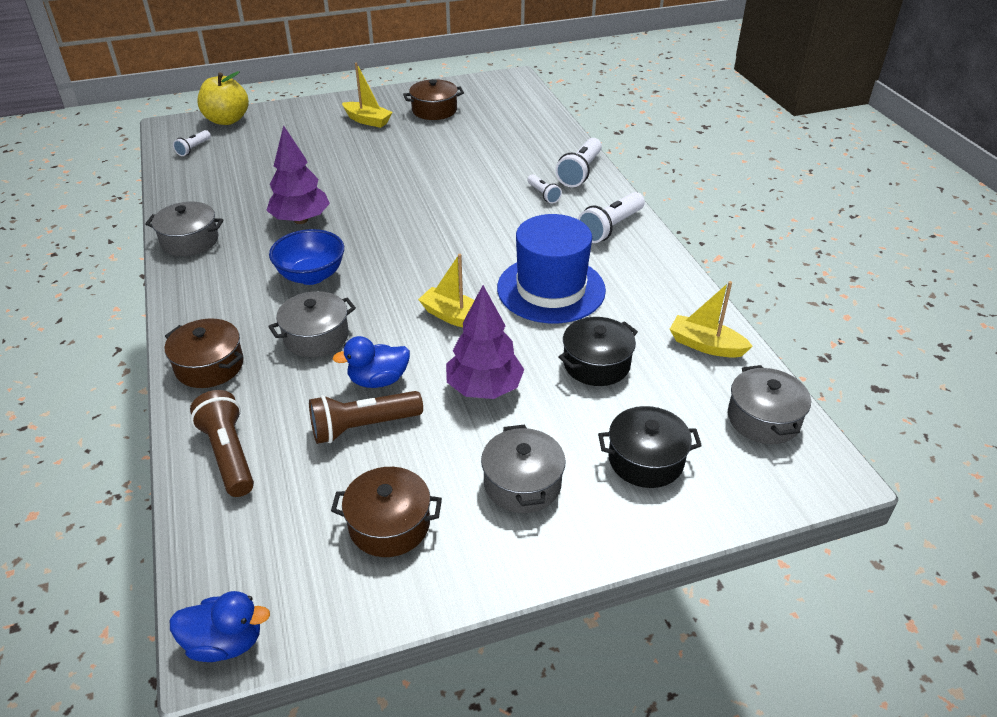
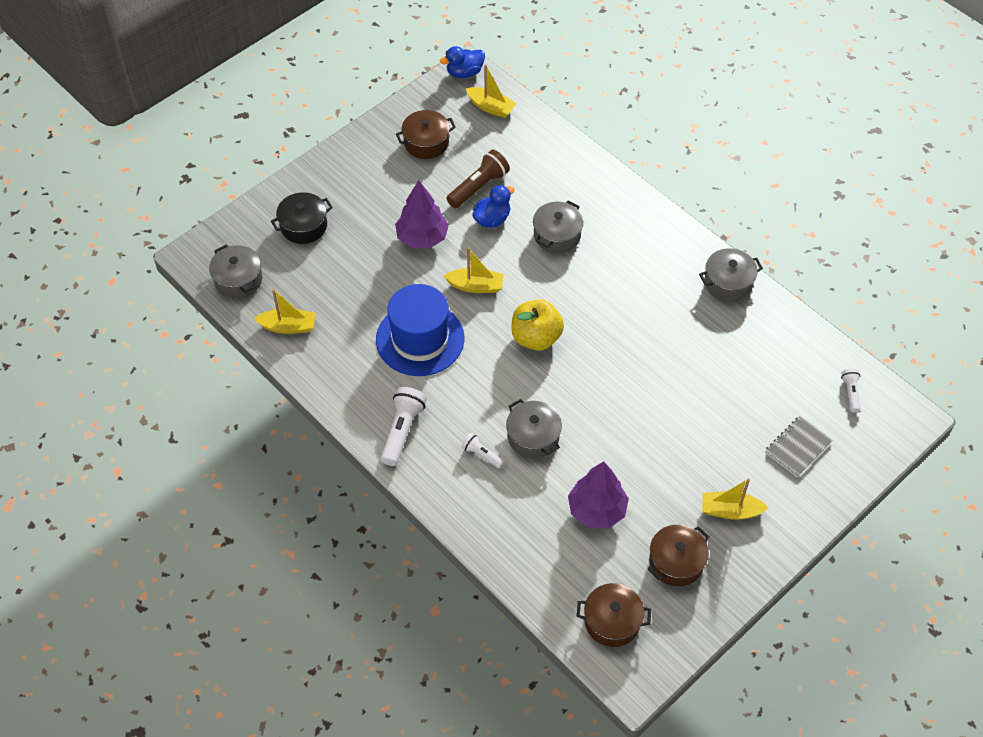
camera: 155 degrees right, 15 degrees up
(209, 366) = (604, 190): brown pot -> brown pot (612, 621)
(227, 120) = (869, 451): yellow apple -> yellow apple (536, 337)
(229, 454) = (540, 146): brown flashlight -> none
(242, 548) = (491, 107): none -> yellow boat
(276, 134) = (798, 447): none -> grey notebook
(301, 220) = (665, 338): purple tree -> purple tree (597, 510)
(311, 276) = (605, 284): blue bowl -> none
(522, 483) = (368, 187): grey pot -> grey pot (533, 437)
(580, 172) = (464, 505): white flashlight -> none
(596, 364) = (358, 282): black pot -> none

